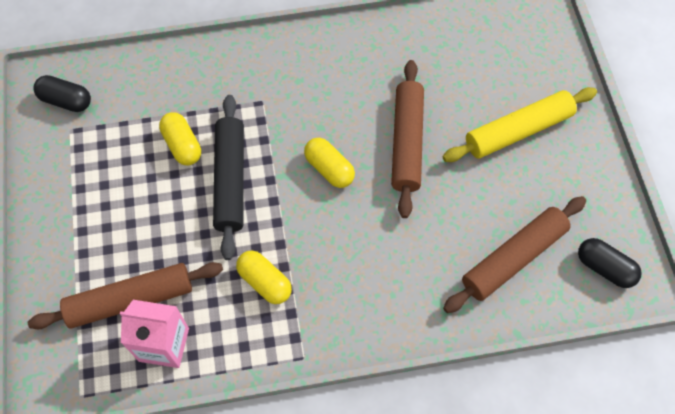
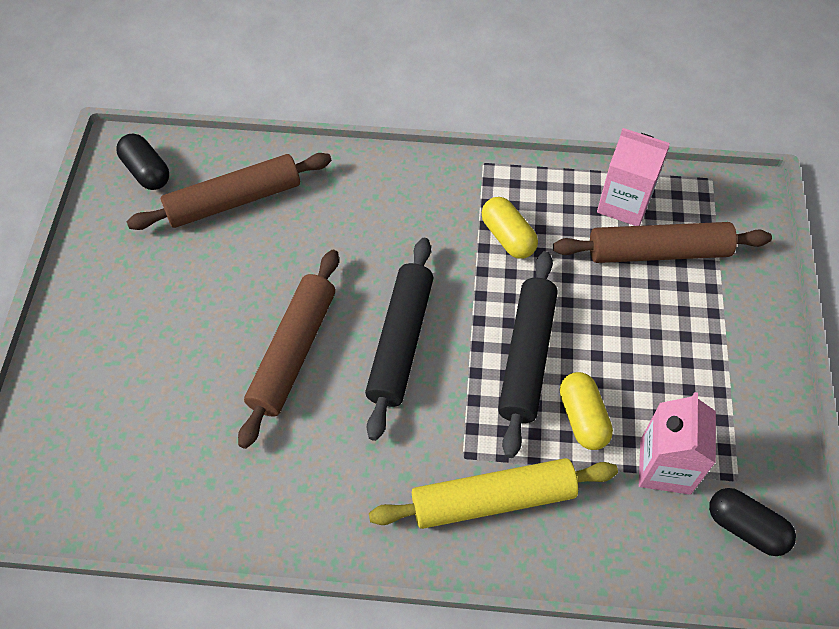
camera: 165 degrees left, 5 degrees down
(121, 126) = (665, 466): none -> pink carton
(329, 169) = (401, 342): yellow capsule -> black rolling pin
(518, 131) = (150, 333): yellow rolling pin -> yellow rolling pin (493, 500)

